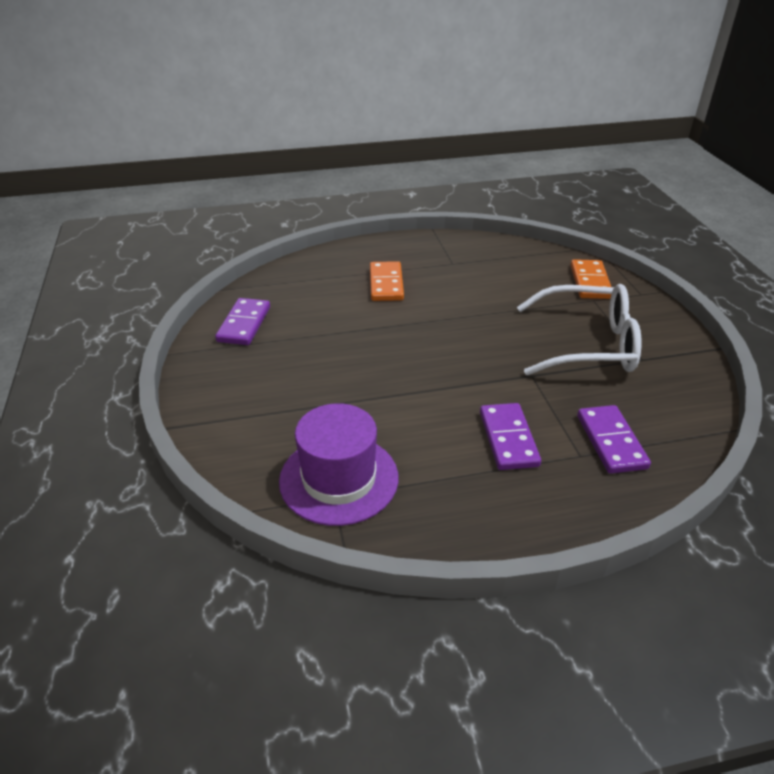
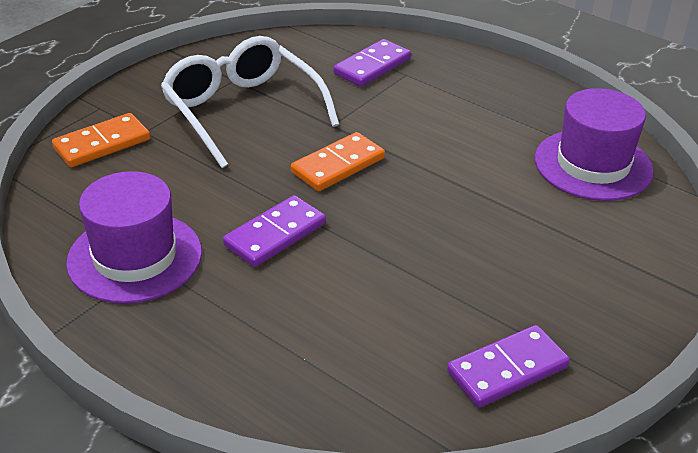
camera: 130 degrees left, 0 degrees up
(386, 284) = (270, 296): orange domino -> orange domino (338, 165)
(463, 260) = (135, 257): none -> purple hat
(508, 439) = (433, 108): purple domino -> purple domino (275, 235)

